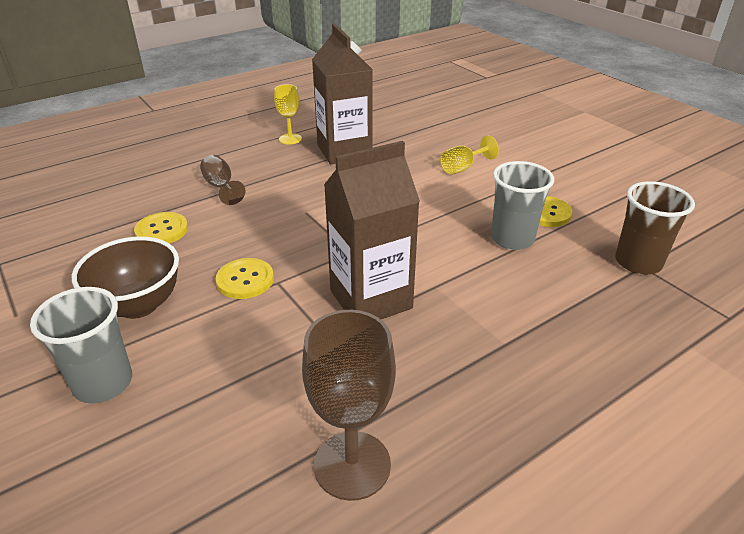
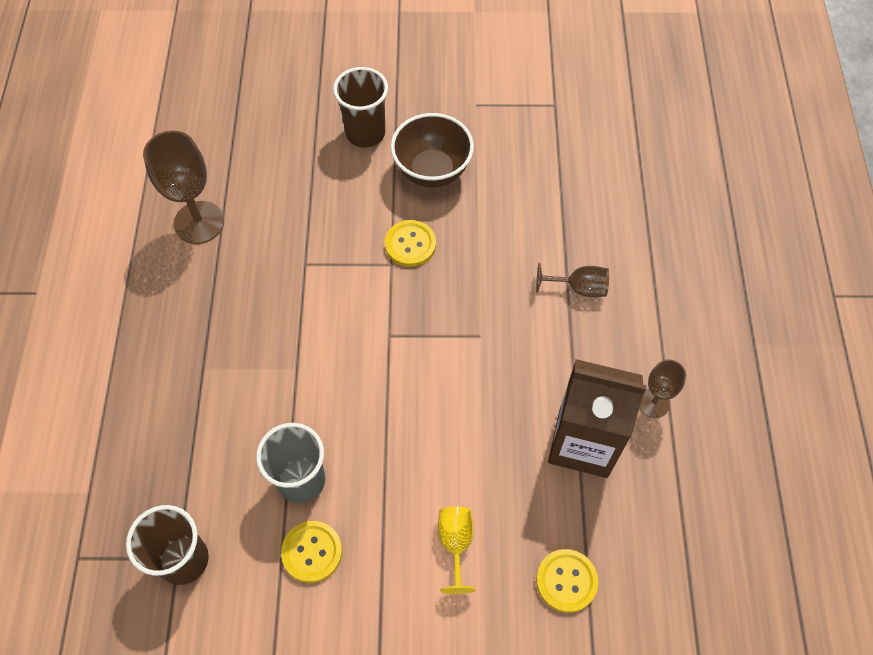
camera: 125 degrees right, 25 degrees up
(103, 383) = (365, 133): grey cup -> brown cup
(162, 230) = (528, 216): yellow button -> yellow button (566, 581)
(290, 139) = (653, 403): yellow goblet -> brown goblet
(371, 299) = (319, 313): brown carton -> none

